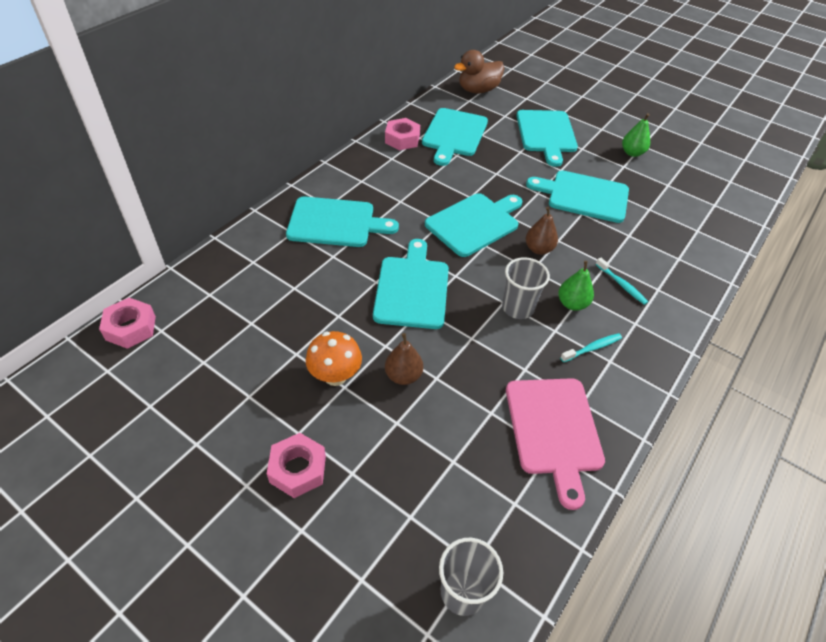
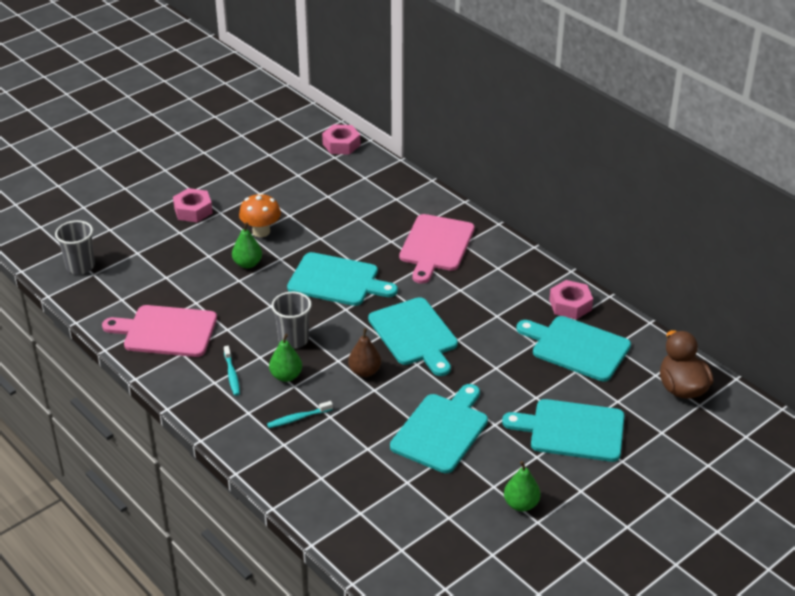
camera: 105 degrees right, 10 degrees down
(335, 223) = (435, 246): turquoise cutting board -> pink cutting board
(403, 376) = (247, 264): brown pear -> green pear

